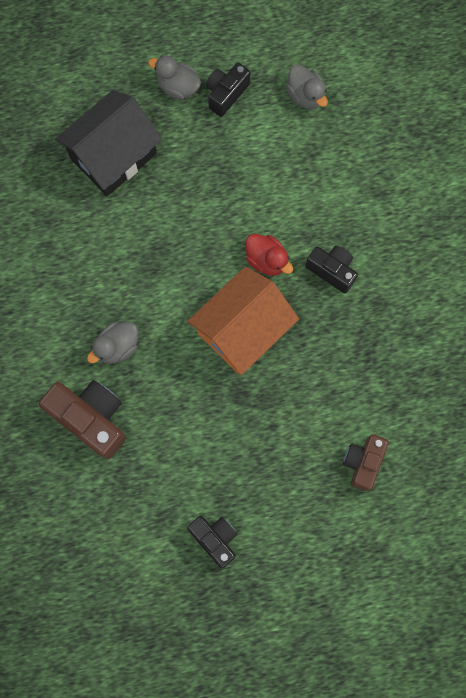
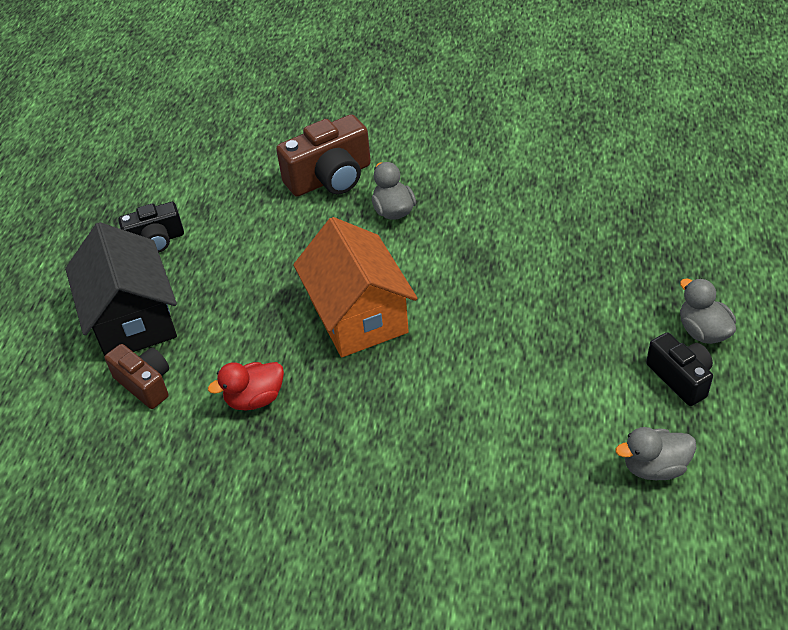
camera: 115 degrees right, 30 degrees down
(113, 156) = (622, 252): black house -> black house (133, 319)
(178, 87) = (702, 331): grey duck -> grey duck turned 75 degrees counterclockwise
(267, 260) = (432, 360): red duck -> red duck (255, 399)
(332, 270) = (388, 422): black camera -> none

